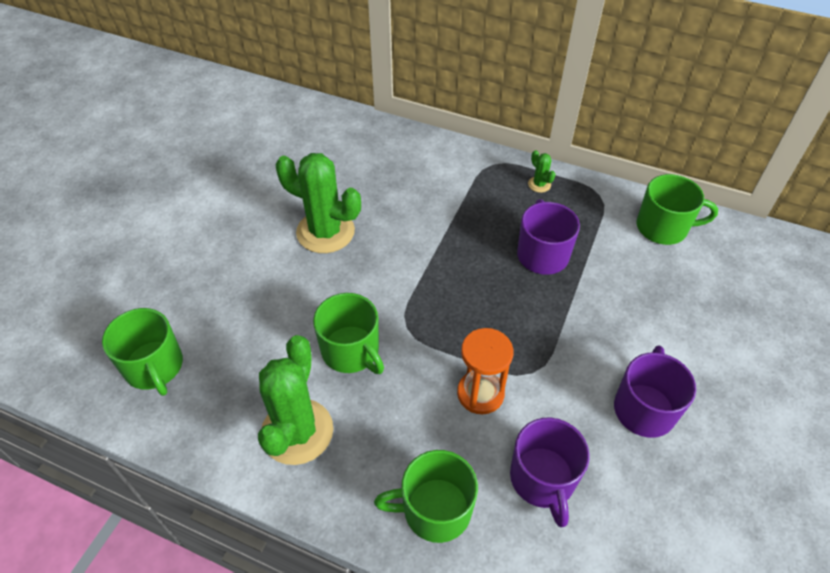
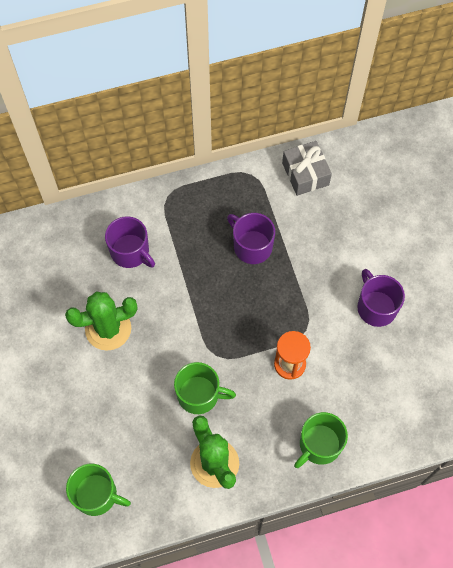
camera: 40 degrees left, 15 degrees up
(539, 184) = (209, 192): green cactus -> none
(543, 479) = (357, 387): purple mug -> purple mug (131, 252)
(663, 227) = (305, 174): green mug -> grey gift

